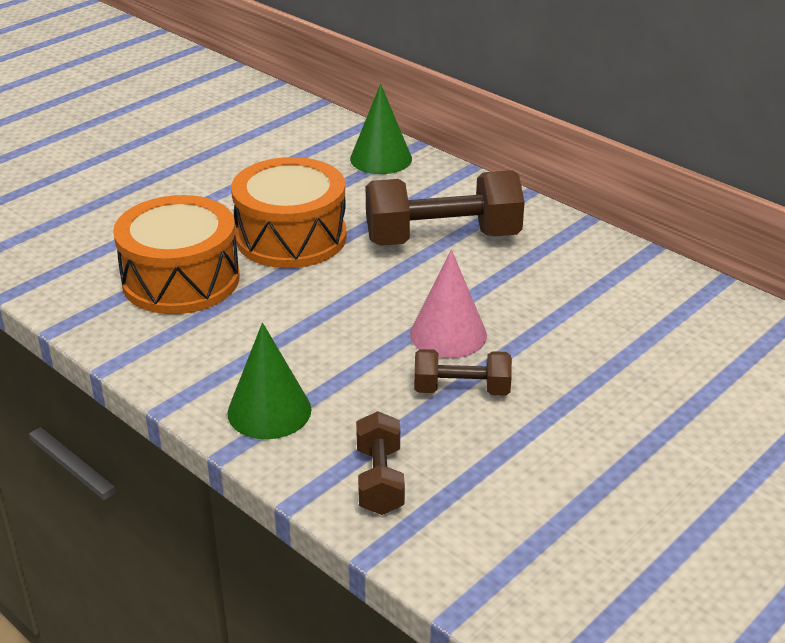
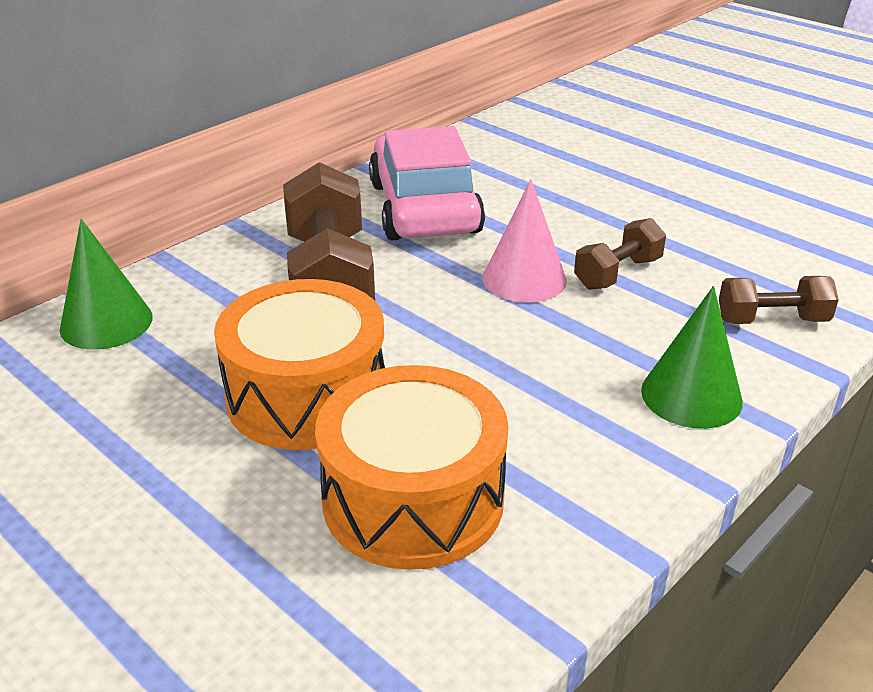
camera: 90 degrees left, 0 degrees up
(461, 390) = (617, 273): brown dumbbell -> brown dumbbell turned 45 degrees clockwise
(573, 282) = (424, 208): none -> pink car

